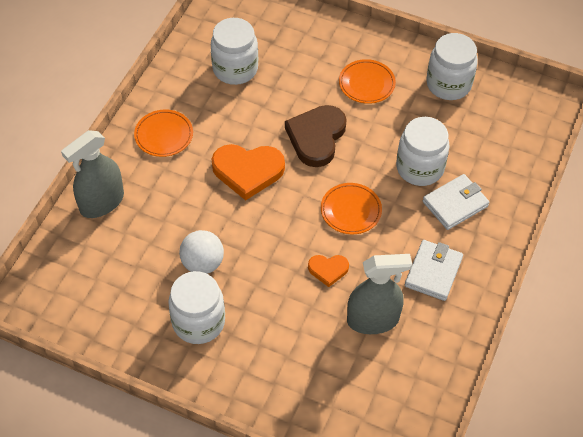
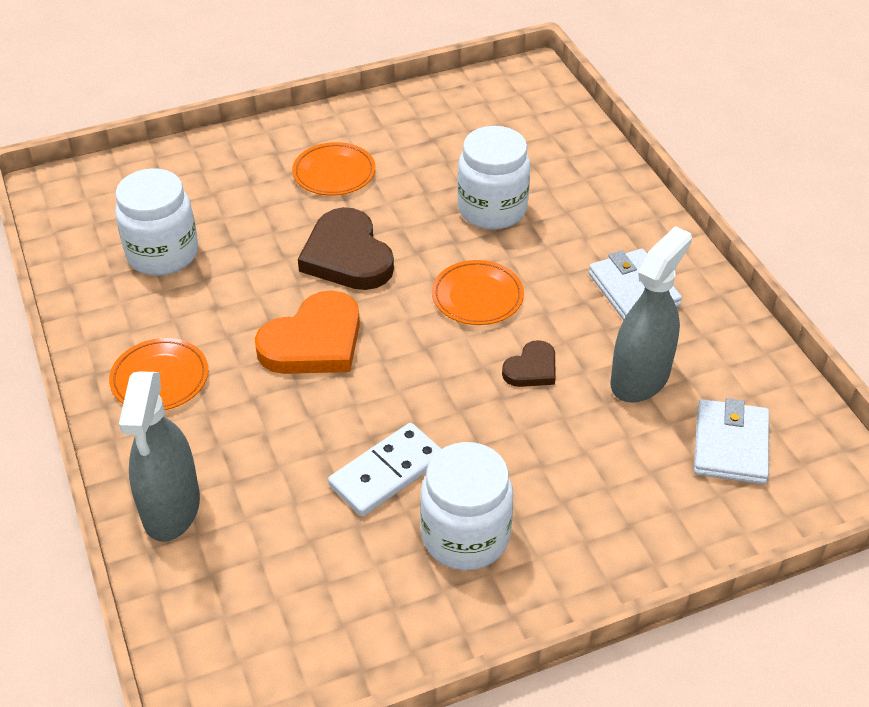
camera: 45 degrees left, 10 degrees down
(202, 263) = (387, 473): white ball -> white domino
(328, 270) = (531, 368): orange heart -> brown heart
(448, 84) = (418, 121): white jar -> none
(455, 204) = (569, 216): white wallet -> white wallet (730, 445)

